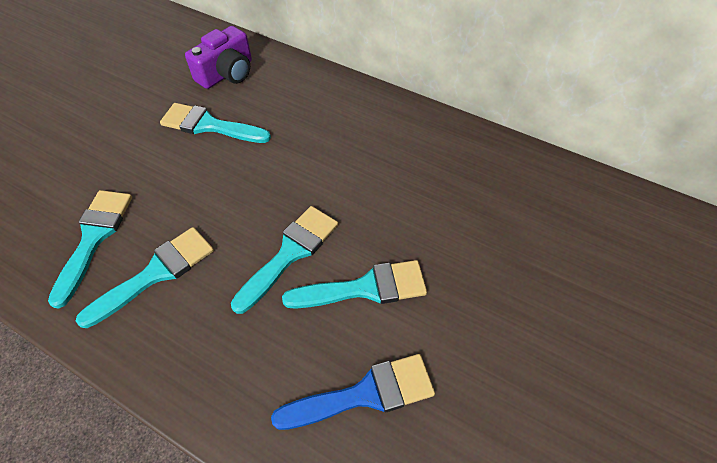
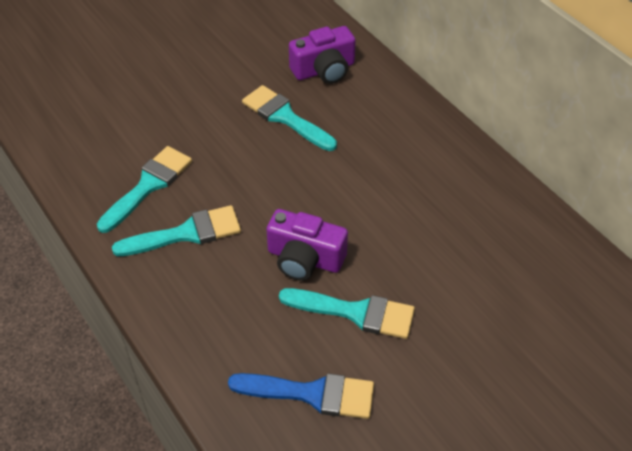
camera: 25 degrees right, 5 degrees down
(290, 253) = (304, 259): turquoise brush -> purple camera

